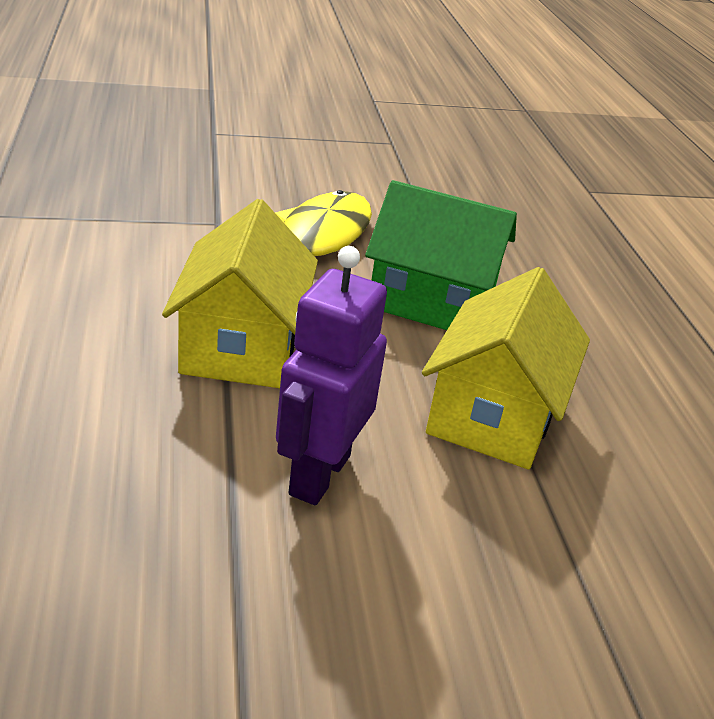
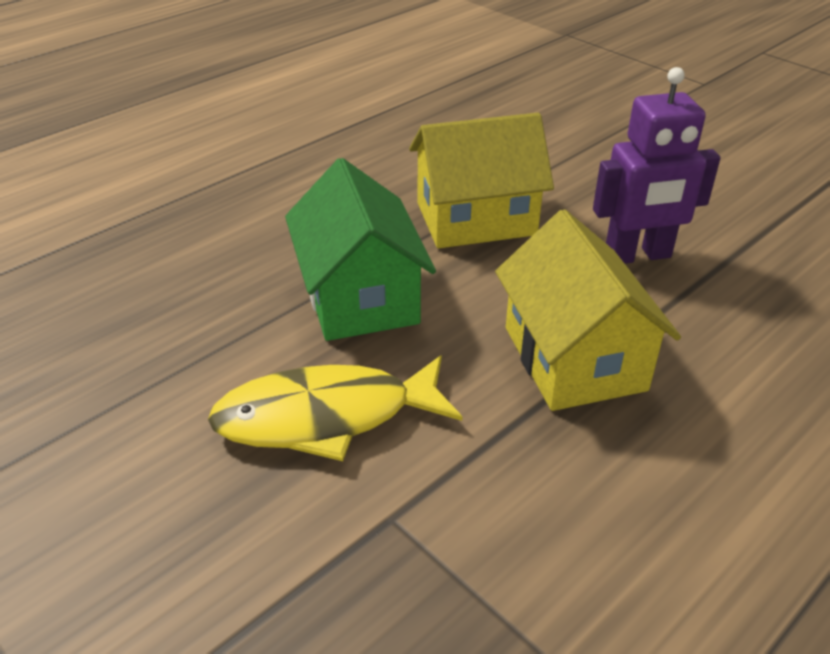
camera: 120 degrees left, 5 degrees up
(241, 345) = (574, 358): yellow house -> yellow house turned 75 degrees counterclockwise

